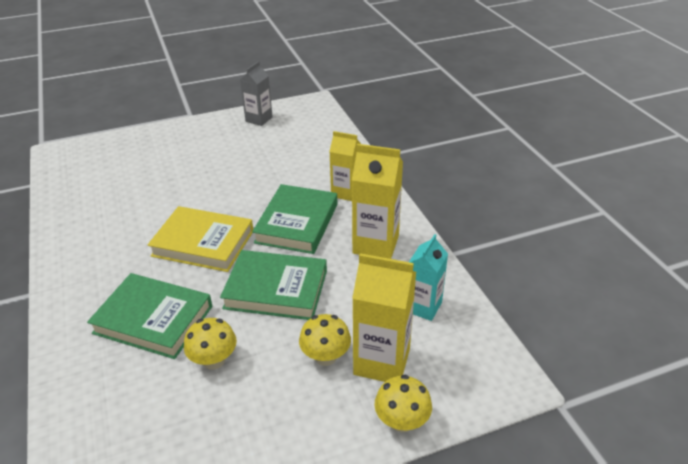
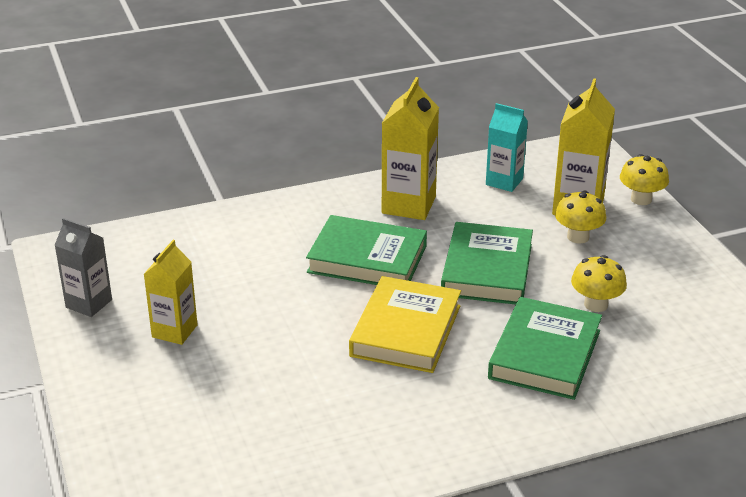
camera: 90 degrees left, 5 degrees down
(345, 192) = (306, 224): yellow carton -> yellow carton (174, 331)

